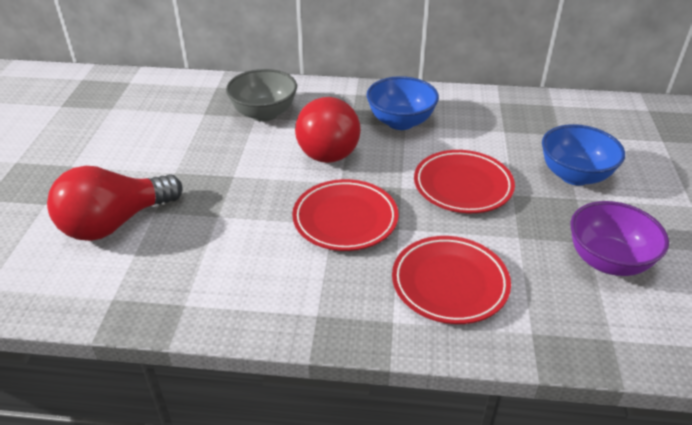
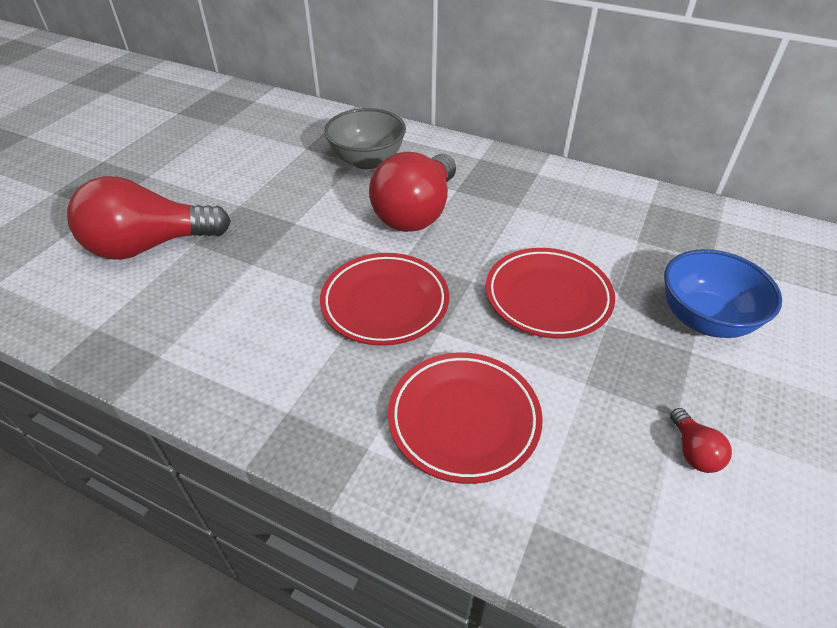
camera: 20 degrees right, 5 degrees up
(400, 122) = (514, 201): blue bowl -> none
(607, 261) = (693, 451): purple bowl -> red light bulb

